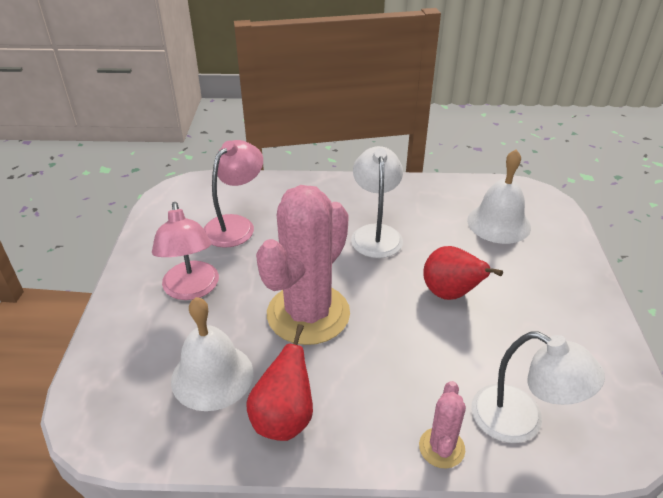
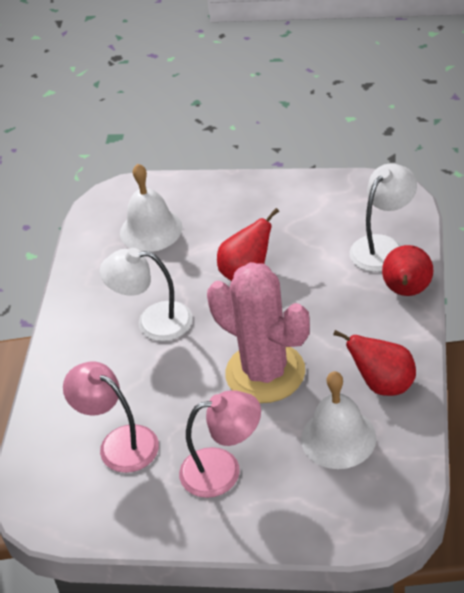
camera: 80 degrees left, 5 degrees up
(441, 448) = (407, 291): pink cactus -> red pear

